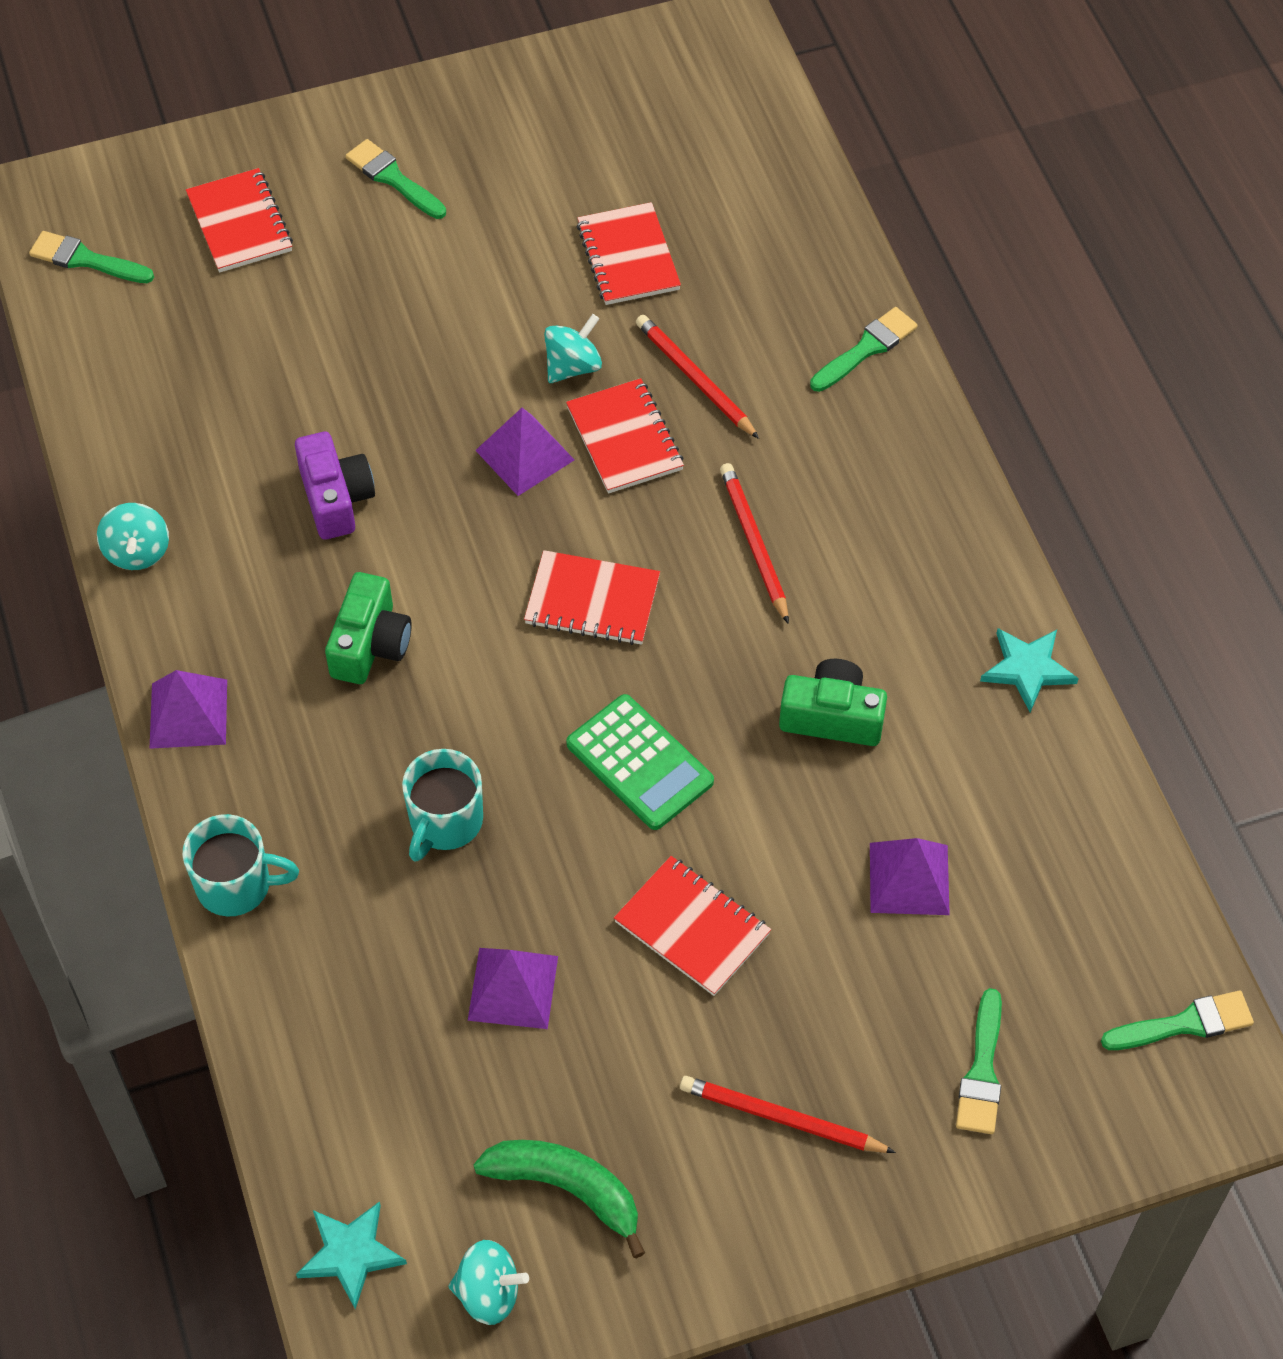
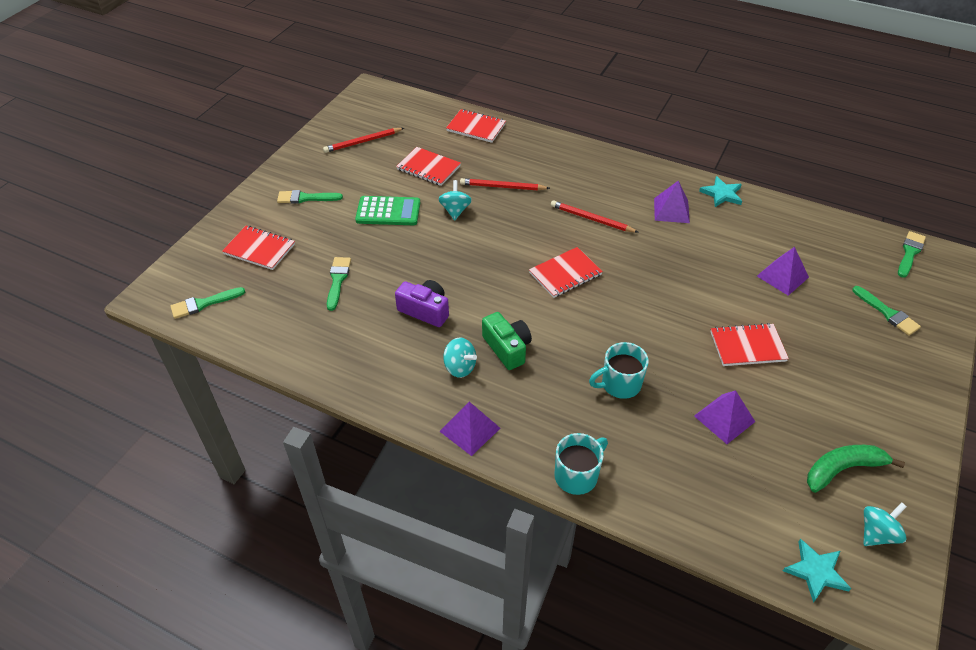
camera: 45 degrees left, 10 degrees down
(137, 552) = (367, 389): turquoise spinning top -> turquoise spinning top (460, 367)
(445, 821) = (620, 384): turquoise mug -> turquoise mug turned 90 degrees clockwise
(525, 455) = (477, 247): purple pyramid -> purple pyramid (671, 210)
(625, 439) = (504, 219): red notebook -> red notebook (476, 127)
(639, 763) = (654, 310): green calculator -> green calculator (388, 212)
(782, 1118) = (862, 380): red pencil -> red pencil (363, 142)
(832, 716) = (690, 249): green camera -> none
(866, 348) = (544, 144): green brush -> green brush (337, 280)

